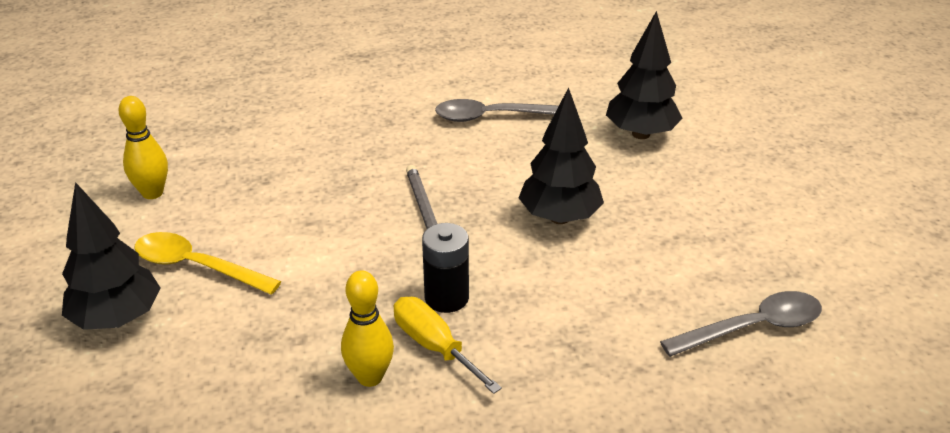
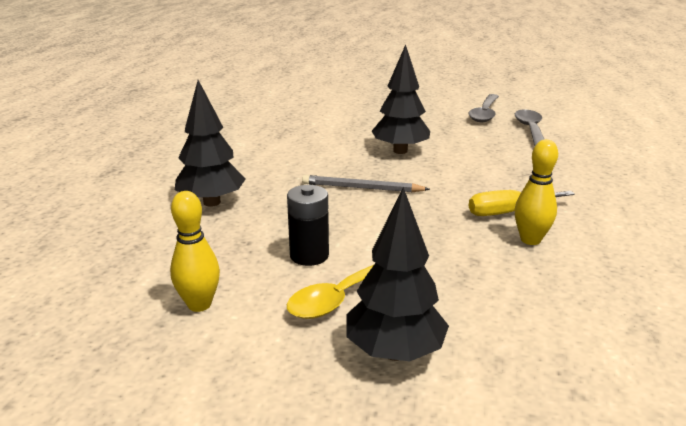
camera: 65 degrees left, 10 degrees down
(446, 298) = (459, 199): black battery -> black battery (309, 255)
(492, 117) = (265, 146): grey spoon -> grey spoon (485, 113)
(641, 134) = (336, 114): black tree -> black tree (212, 202)

